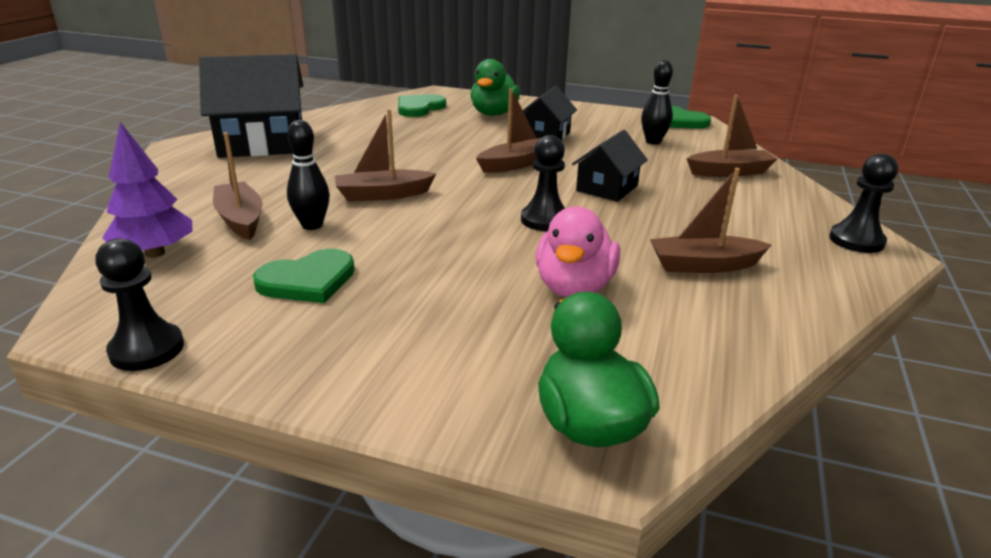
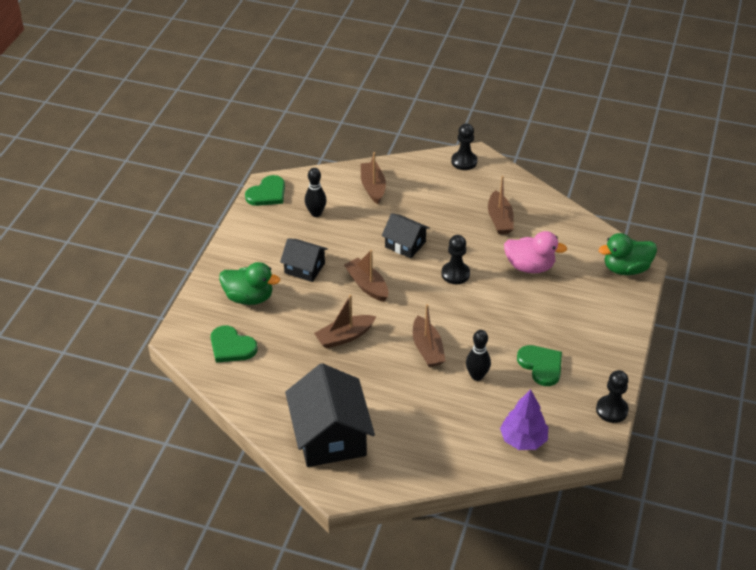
camera: 90 degrees left, 15 degrees up
(240, 220) = (474, 412): brown boat -> brown boat (344, 337)

